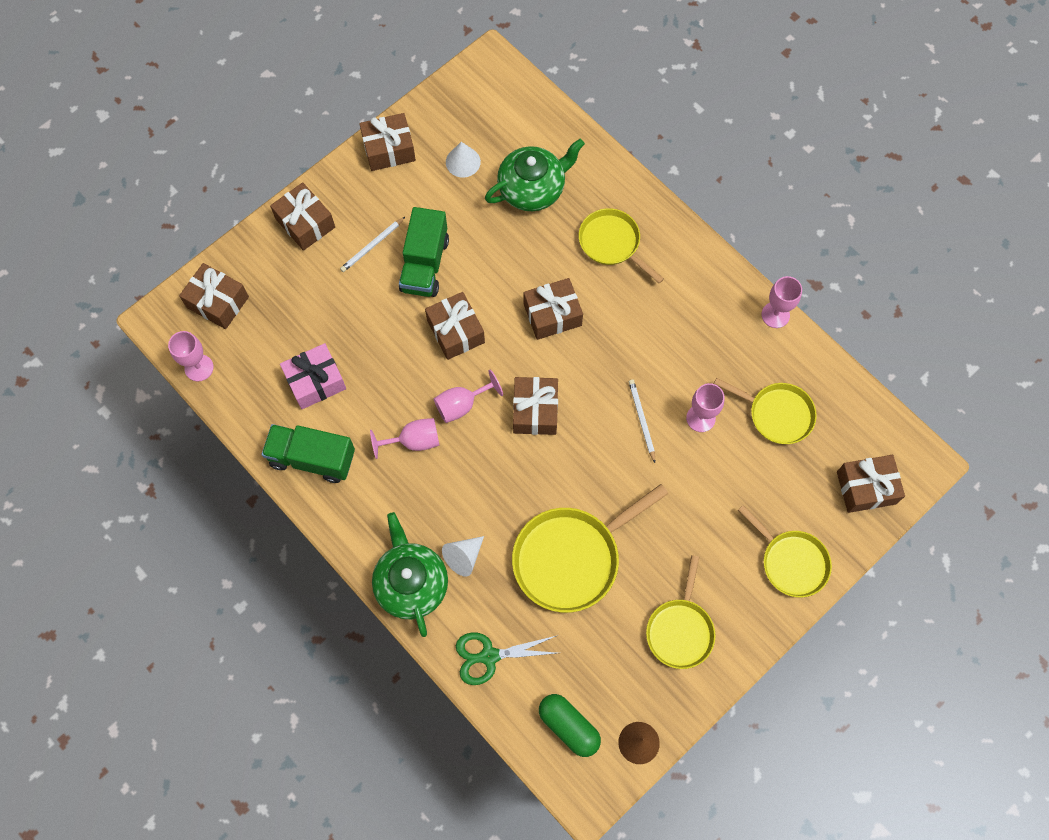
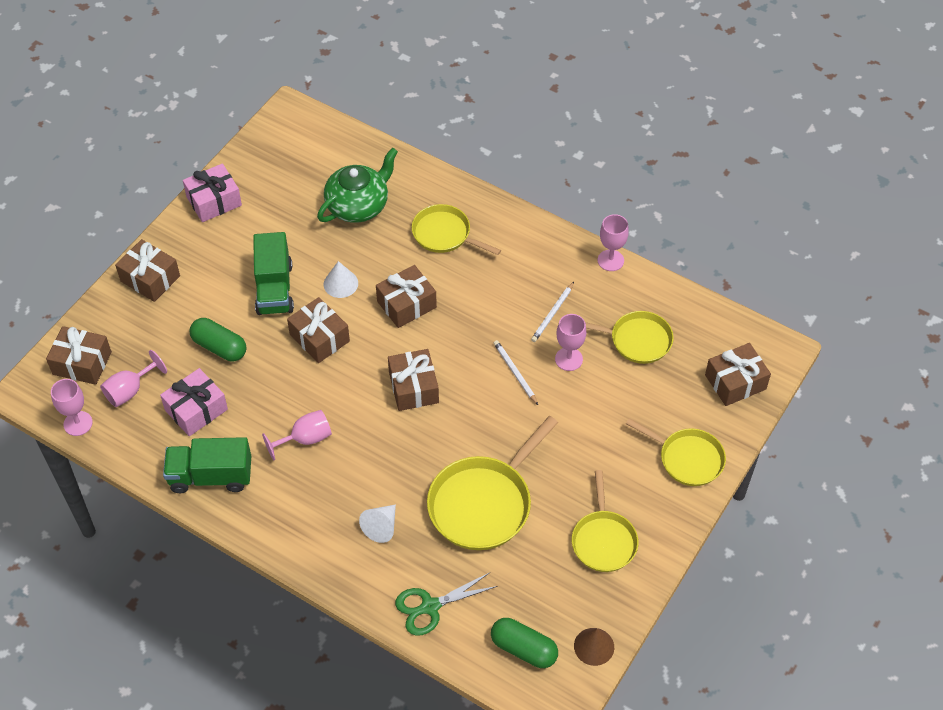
camera: 15 degrees left, 15 degrees down
(355, 317) = (219, 347): none -> green capsule
(372, 246) = (220, 284): white pencil -> white pencil (552, 314)
(389, 149) = (214, 201): brown gift -> pink gift
(411, 583) = (337, 562): green teapot -> none
(462, 405) = (342, 398): pink goblet -> pink goblet (130, 390)
(463, 162) = (287, 197): white cone -> white cone (340, 283)

